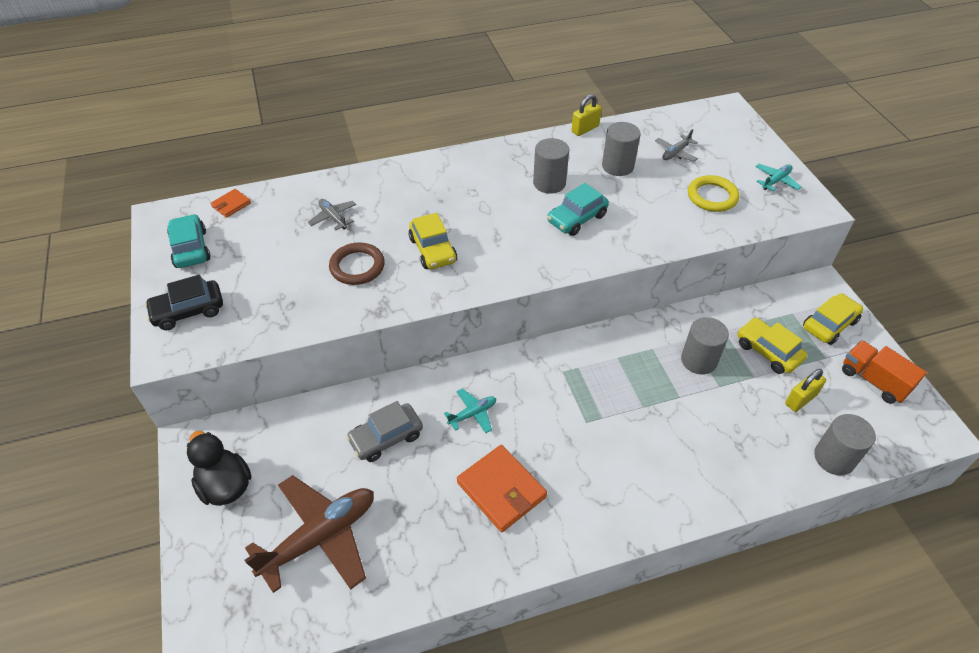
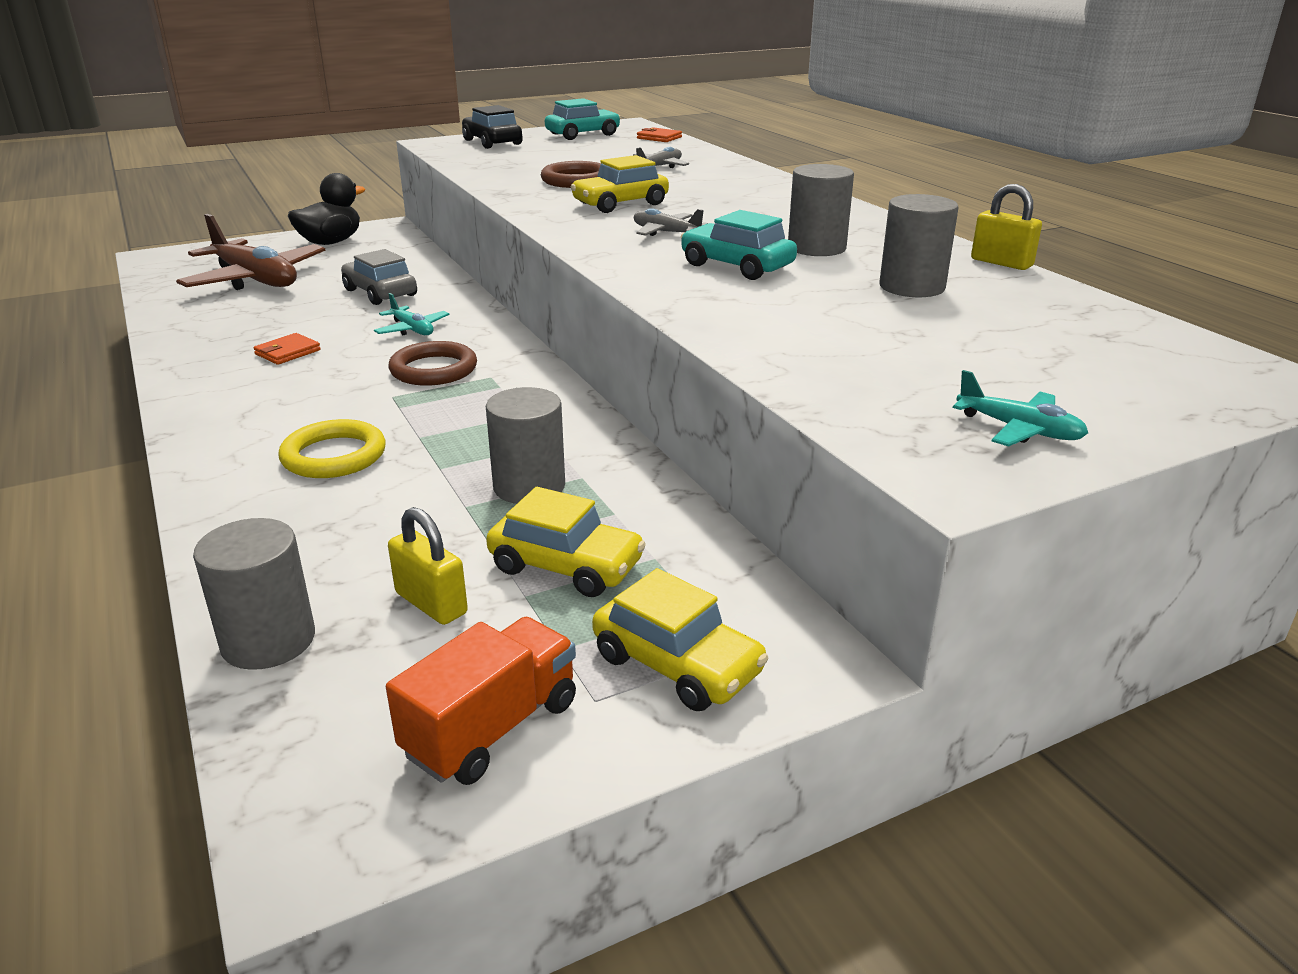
camera: 80 degrees right, 20 degrees down
(501, 490) = (287, 352): orange wallet -> orange wallet, size x0.52
(547, 400) = (433, 369): none -> brown ring
(675, 153) = (1011, 329): grey plane -> grey plane (666, 233)
(712, 196) = (889, 361): yellow ring -> yellow ring (334, 456)
(768, 351) = (566, 566): yellow car -> yellow car turned 75 degrees clockwise

